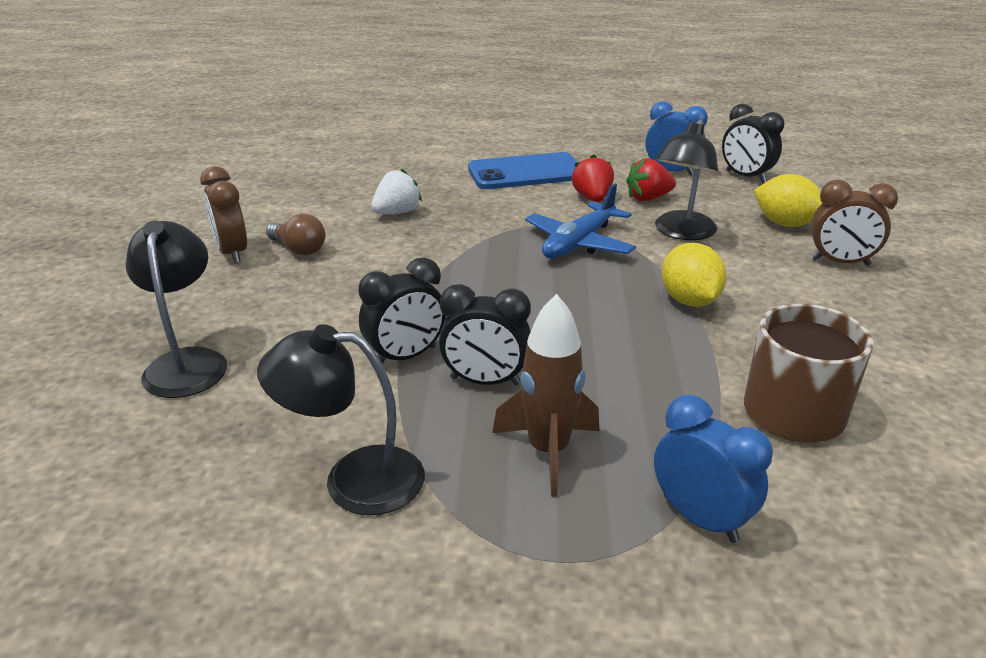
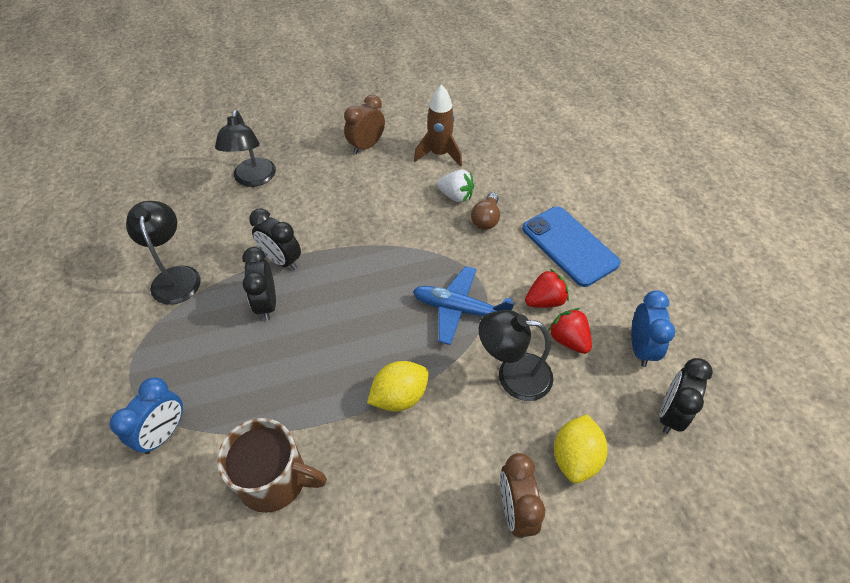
camera: 70 degrees right, 20 degrees up
(187, 362) = (253, 179): black lamp -> black lamp turned 120 degrees clockwise
(299, 249) = (383, 171): brown light bulb -> brown light bulb (486, 219)
(548, 451) = (209, 350): brown rocket -> brown rocket (439, 154)

